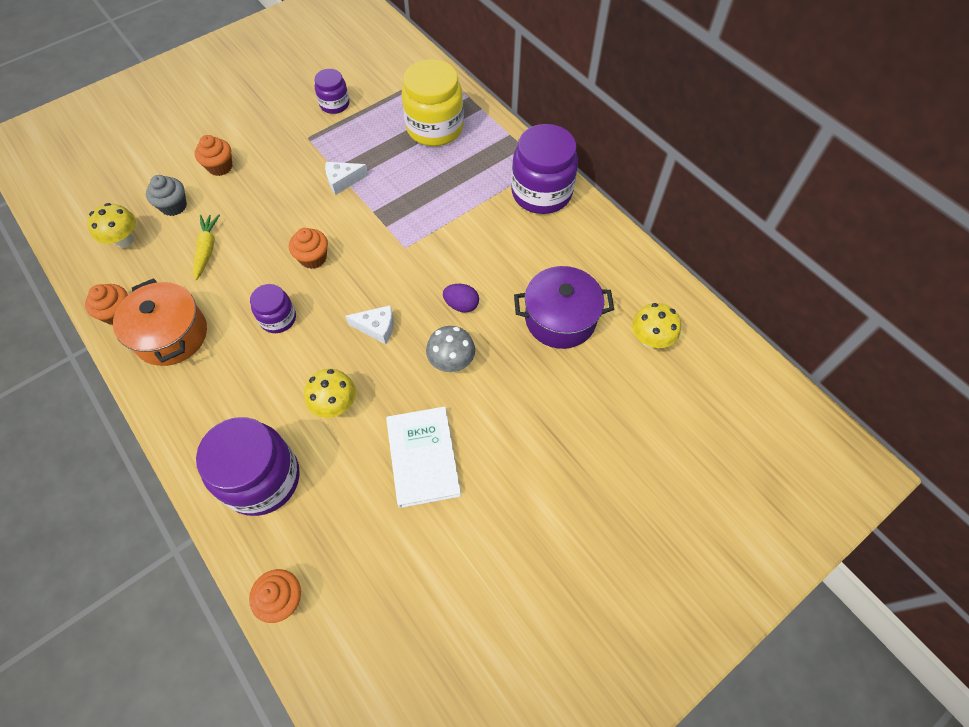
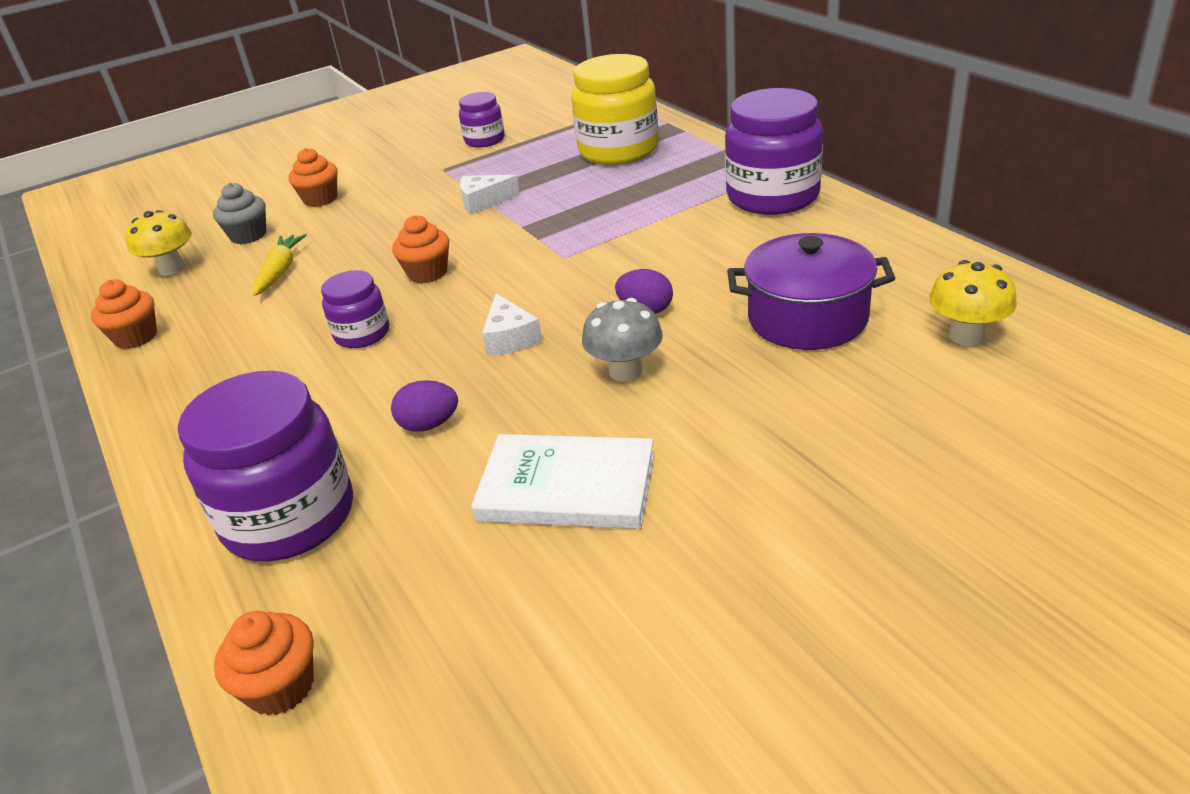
camera: 10 degrees right, 25 degrees down
(171, 335) = (202, 356): orange pot -> none
(335, 404) = (429, 425): yellow mushroom -> purple egg
(377, 327) = (510, 338): white cheese -> white cheese turned 60 degrees clockwise
(423, 457) = (567, 487): white book -> white book turned 75 degrees counterclockwise

